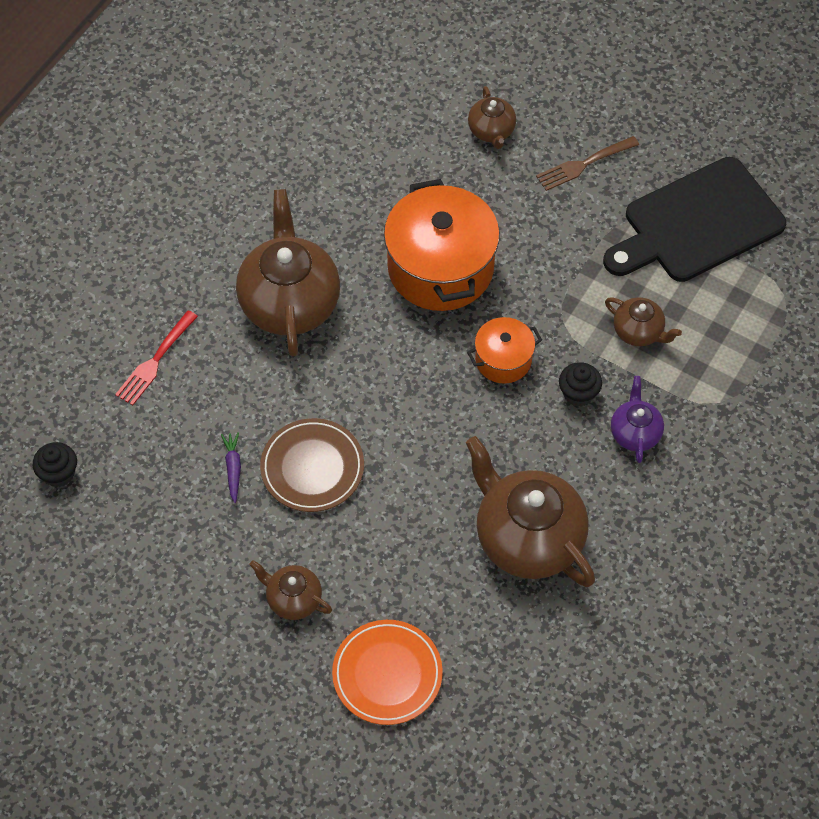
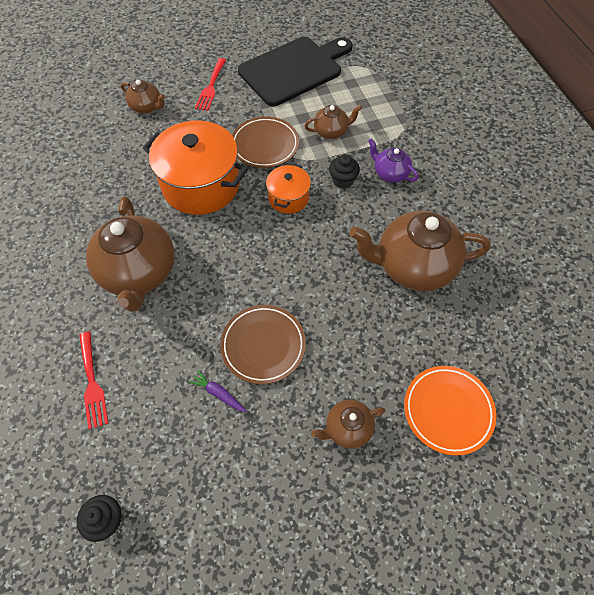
camera: 50 degrees left, 0 degrees up
(290, 302) = (139, 273): brown teapot -> brown teapot turned 135 degrees counterclockwise
(553, 283) = (265, 145): none -> brown plate
(583, 164) = (211, 86): brown fork -> red fork
(697, 223) = (294, 70): black cutting board -> black cutting board turned 135 degrees counterclockwise

